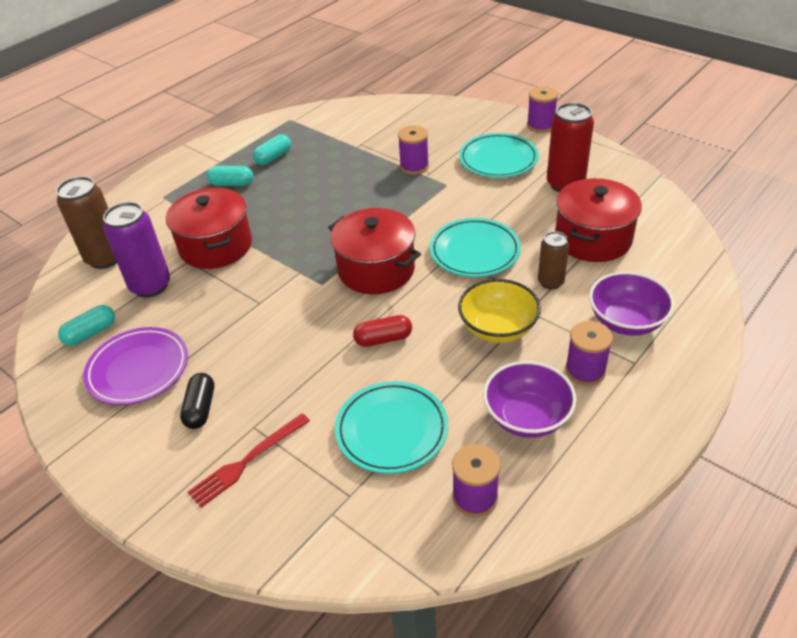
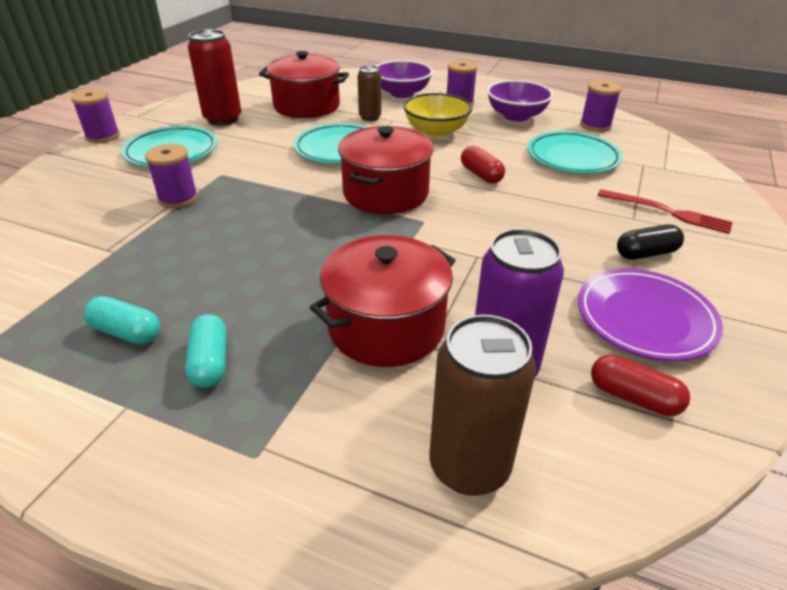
camera: 110 degrees left, 5 degrees down
(90, 333) = (633, 397): turquoise capsule -> red capsule

